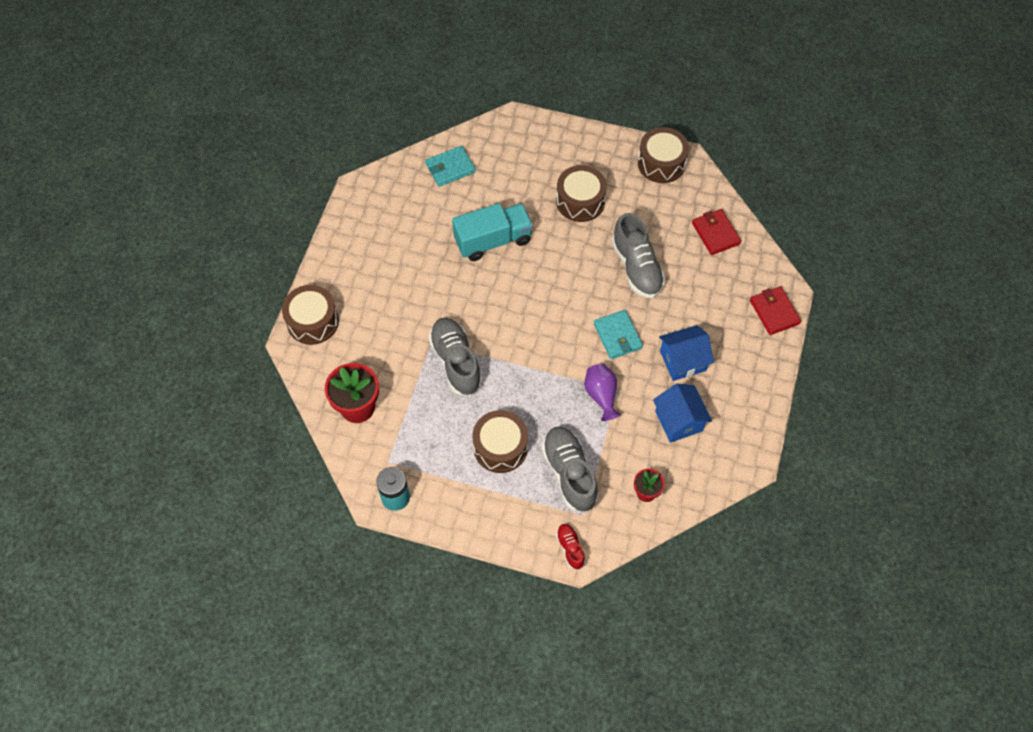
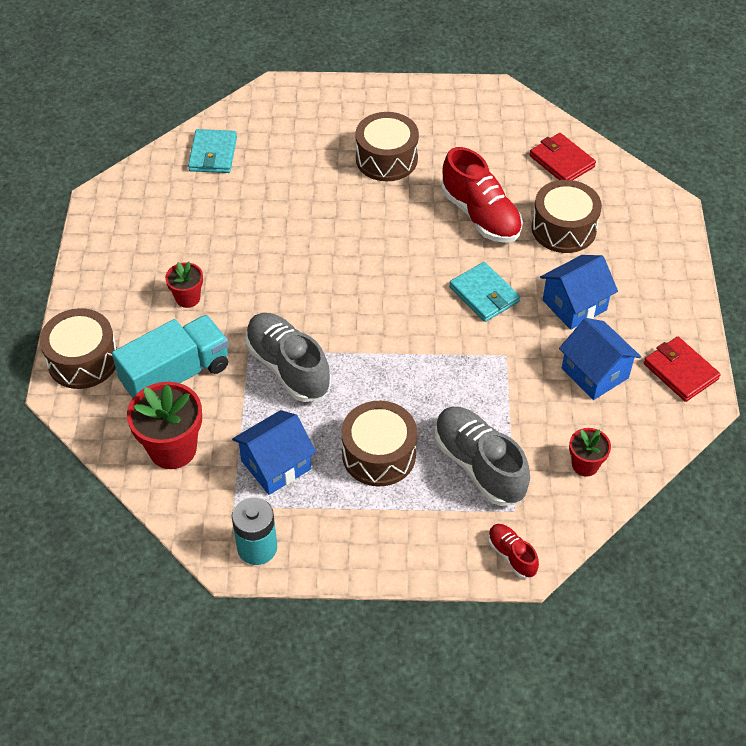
camera: 15 degrees left, 10 degrees down
(399, 288) = (188, 298): none -> red flower pot
(426, 437) = (276, 465): none -> blue house
(450, 168) = (213, 154): turquoise wallet -> turquoise wallet turned 45 degrees counterclockwise
(493, 240) = (292, 222): turquoise truck -> turquoise truck (176, 375)
(601, 395) = (487, 365): purple vase -> none
(636, 267) = (480, 215): grey shoe -> red shoe
(661, 163) = (470, 101): brown drum -> brown drum (563, 228)
(774, 312) = (663, 229): red wallet -> red wallet (680, 371)

